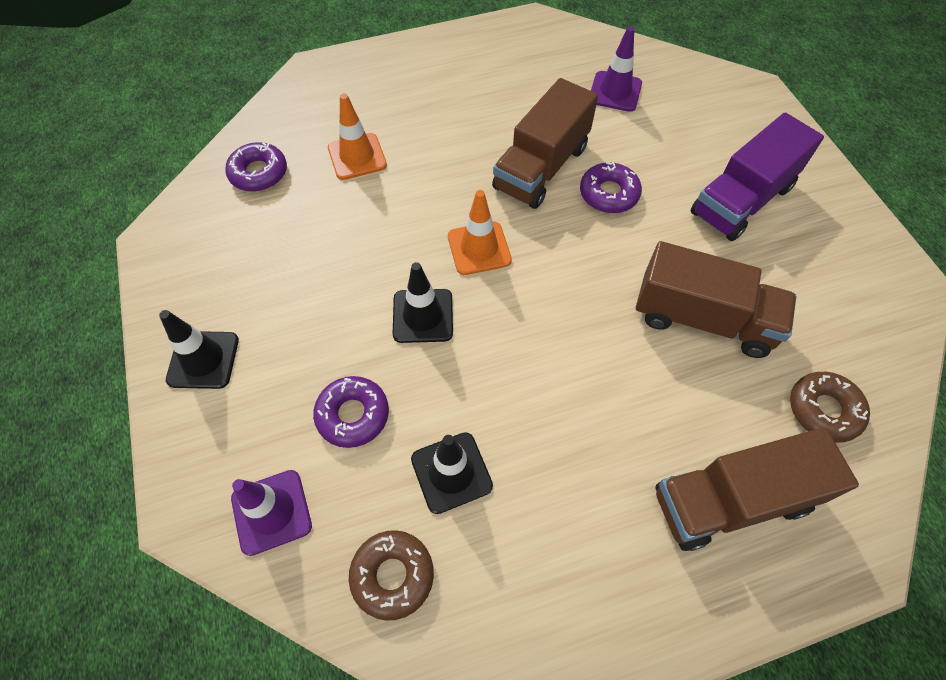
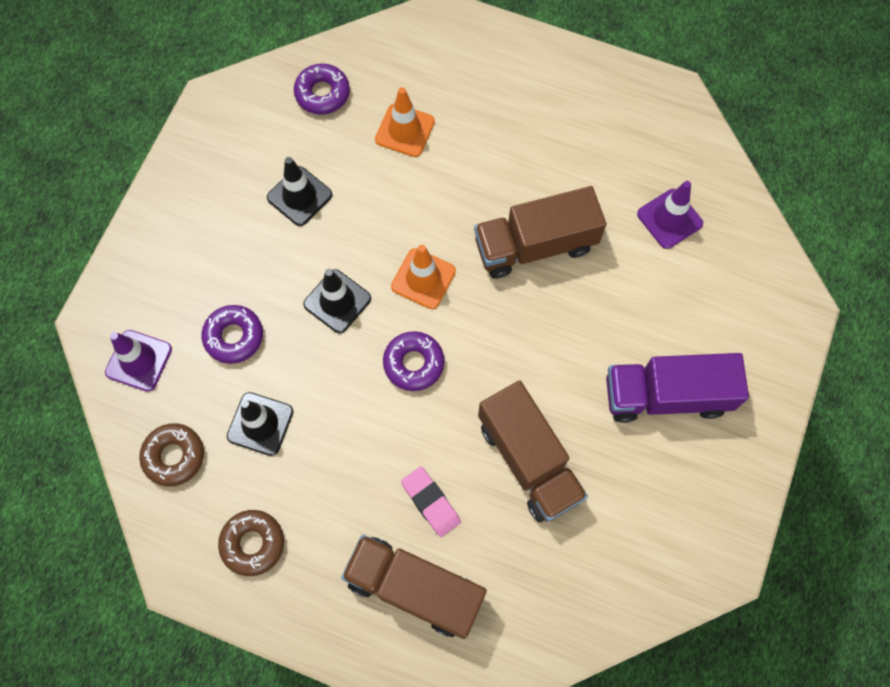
camera: 40 degrees right, 10 degrees up
(203, 360) = (175, 223): black traffic cone -> black traffic cone (299, 196)
(608, 194) = (565, 308): purple donut -> purple donut (413, 363)
(666, 415) = (430, 502): none -> pink eraser
(823, 410) = (542, 590): brown donut -> brown donut (253, 543)

